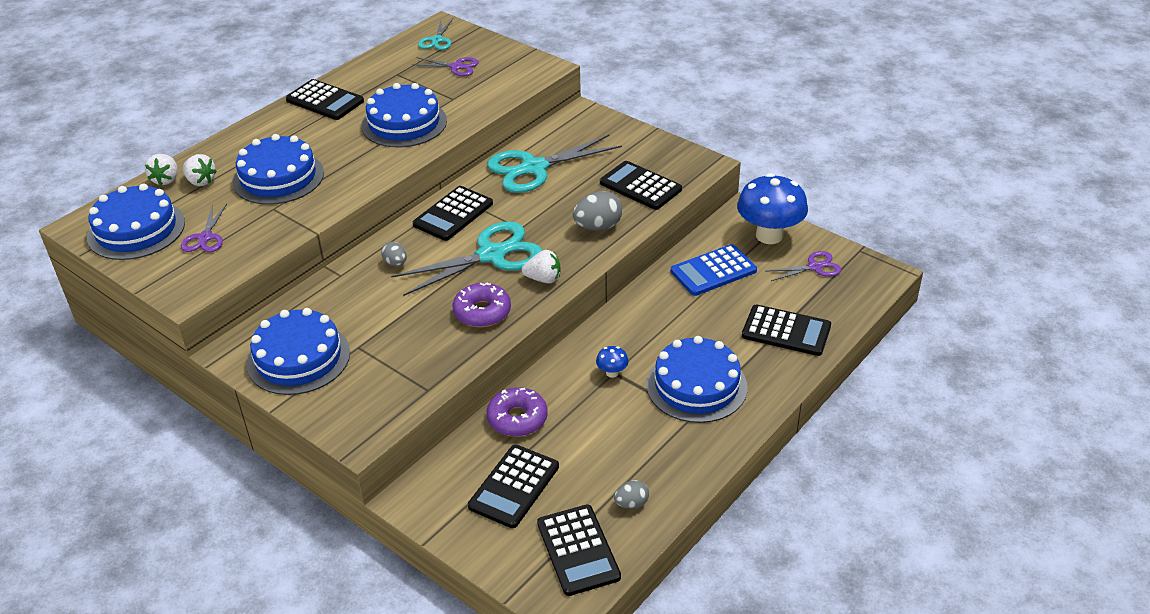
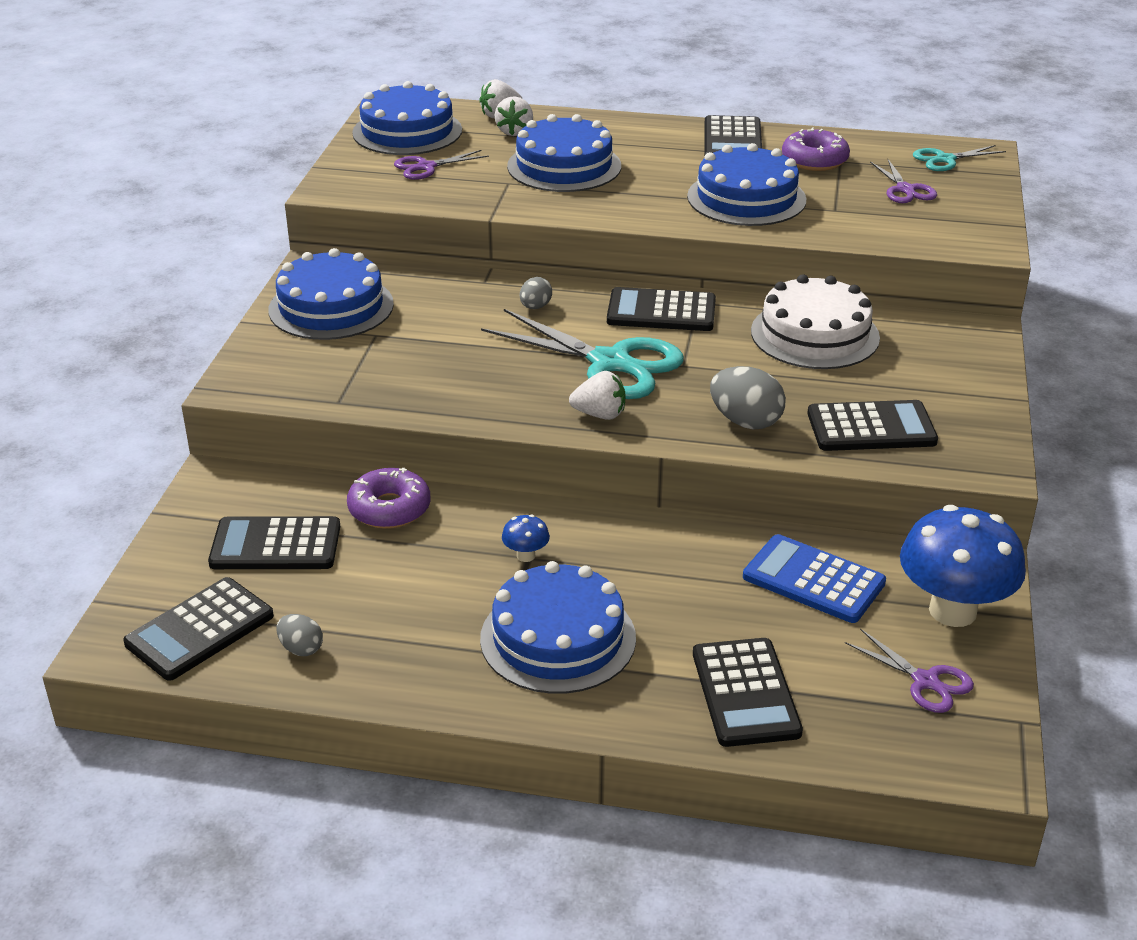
camera: 60 degrees right, 5 degrees down
(482, 312) = (499, 392): purple donut -> purple donut (814, 160)
(533, 168) = (815, 334): turquoise scissors -> white cake
(543, 279) = (600, 414): white strawberry -> white strawberry turned 60 degrees counterclockwise
(640, 186) = (871, 427): black calculator -> black calculator turned 75 degrees clockwise

